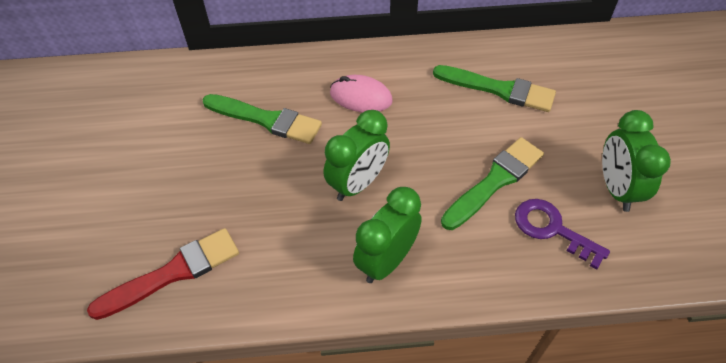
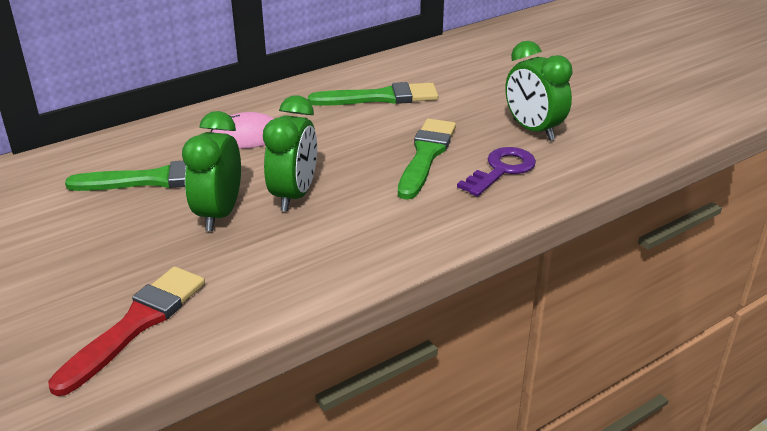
camera: 30 degrees left, 20 degrees down
(386, 261) = (367, 238): green clock -> green clock (219, 214)
(552, 229) = (501, 170): purple key -> purple key turned 120 degrees clockwise

